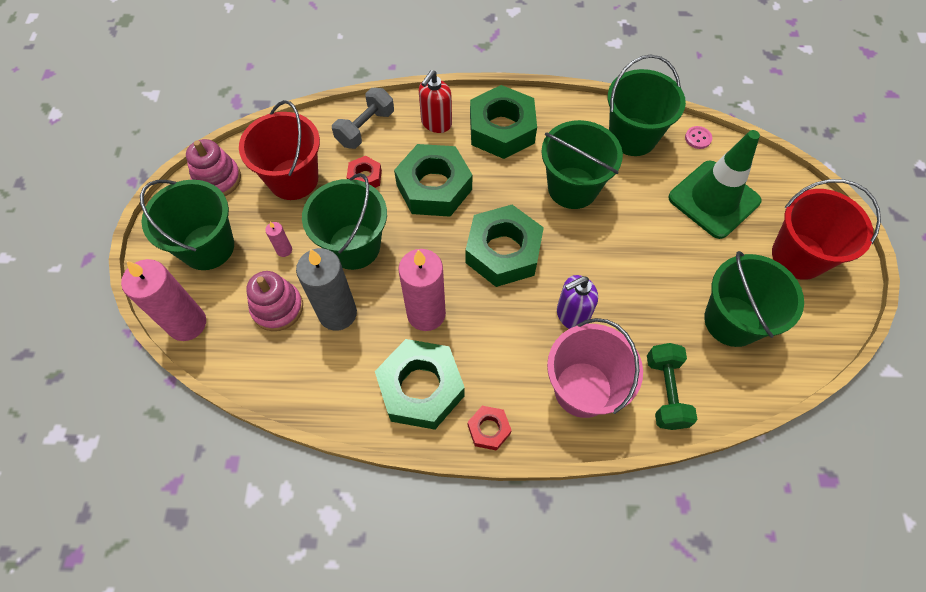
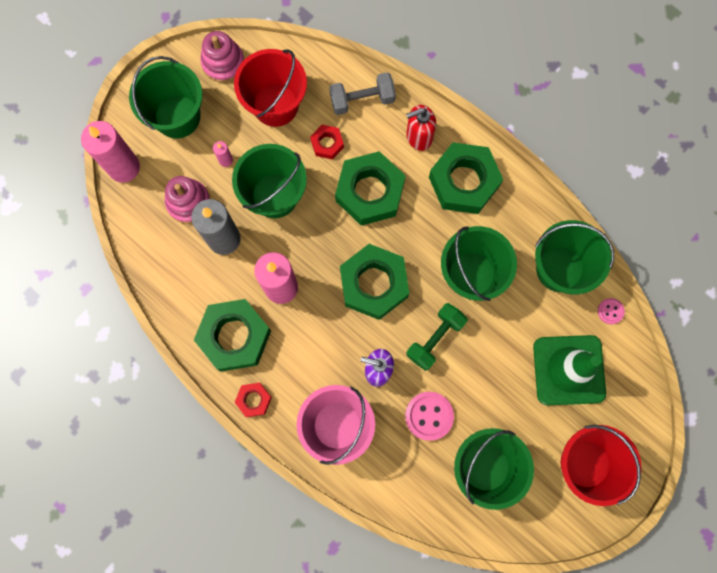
camera: 40 degrees right, 15 degrees up
(649, 318) = (429, 416): none -> pink button
(665, 392) = (389, 473): green dumbbell -> green dumbbell (435, 338)

